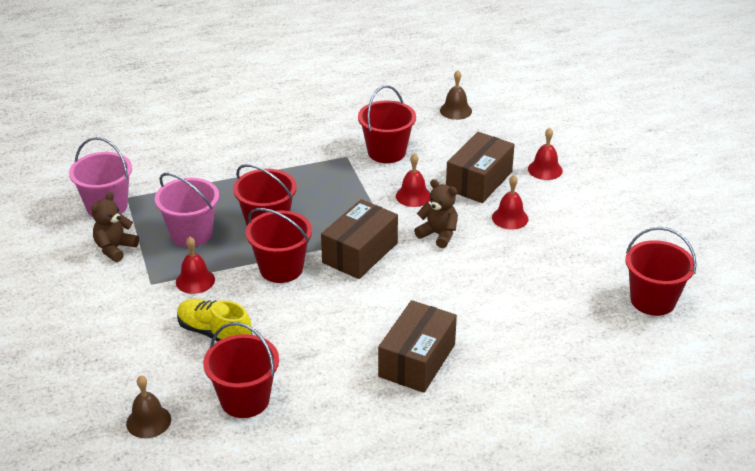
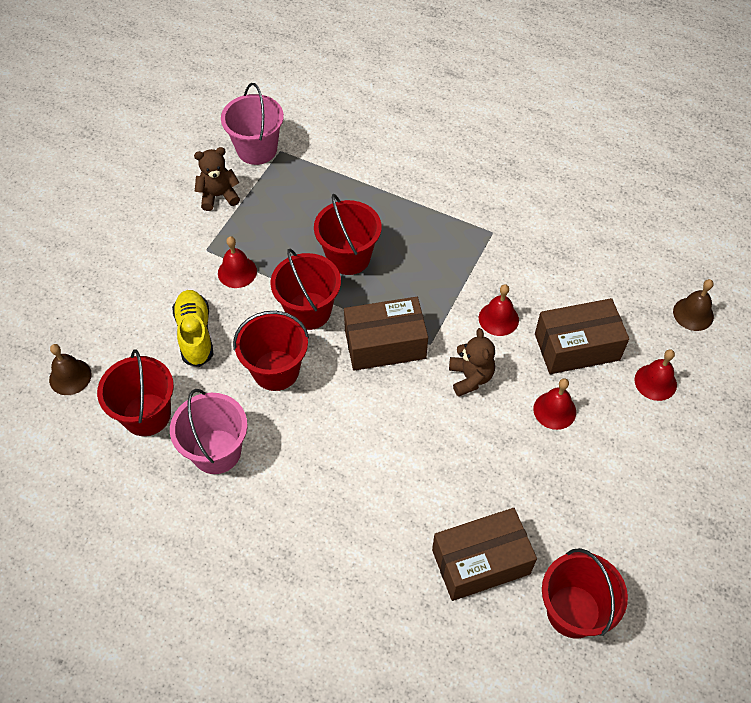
camera: 45 degrees right, 20 degrees up
(191, 234) = (284, 223): pink bucket -> pink bucket (216, 451)
(386, 152) = (532, 253): red bucket -> red bucket (276, 370)
(417, 360) = (302, 490): brown box -> brown box (480, 561)
(455, 110) = (652, 250): brown bell -> brown bell (693, 314)

